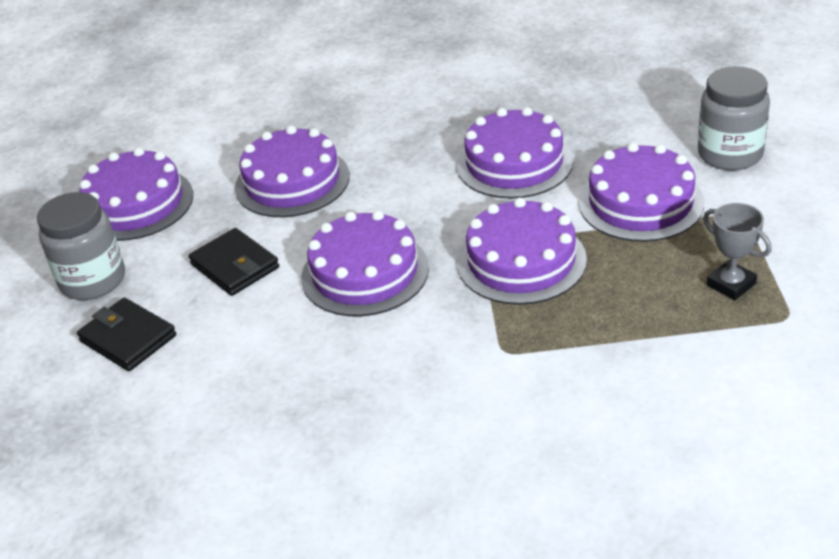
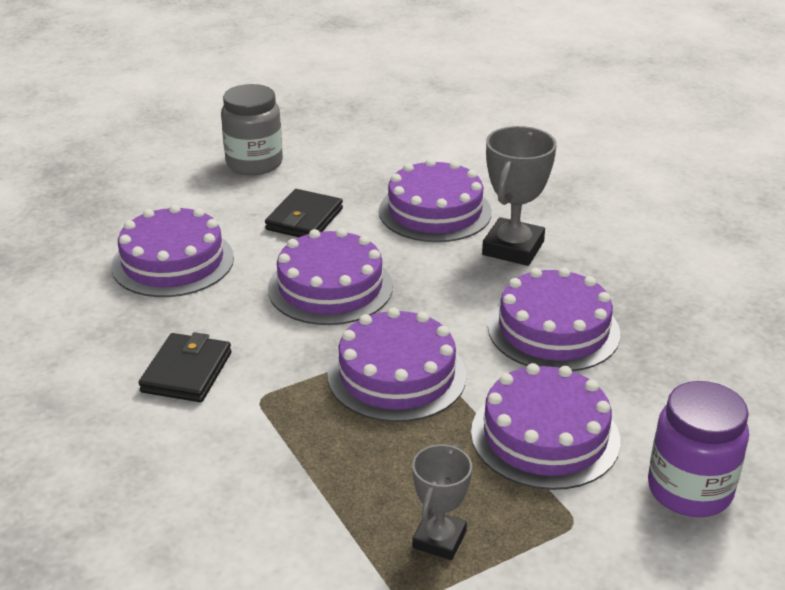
camera: 60 degrees right, 5 degrees down
(128, 338) = (195, 200): black wallet -> black wallet (186, 372)
(135, 204) = (357, 149): purple cake -> purple cake (173, 262)
(386, 153) = (513, 248): none -> grey trophy
(730, 154) = (689, 490): grey jar -> purple jar

